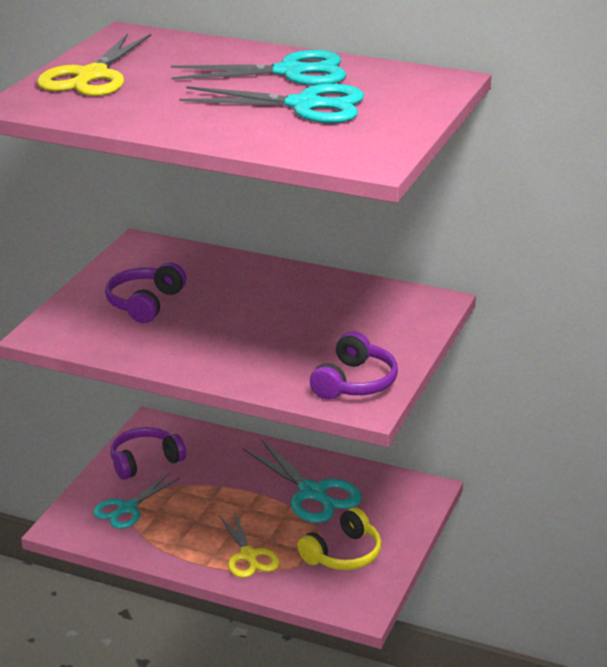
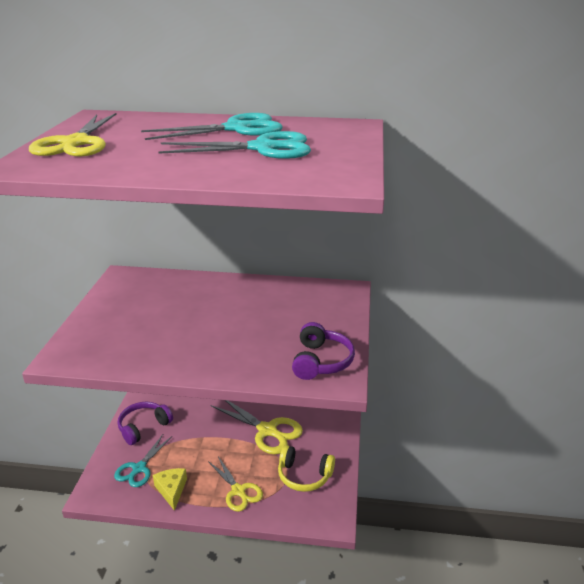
camera: 15 degrees left, 0 degrees up
(145, 303) = (138, 320): purple headphones -> none
(162, 540) = (171, 490): none -> yellow cheese
(312, 493) = (267, 430): turquoise scissors -> yellow scissors
(343, 554) = (304, 475): yellow headphones -> yellow headphones turned 75 degrees clockwise

